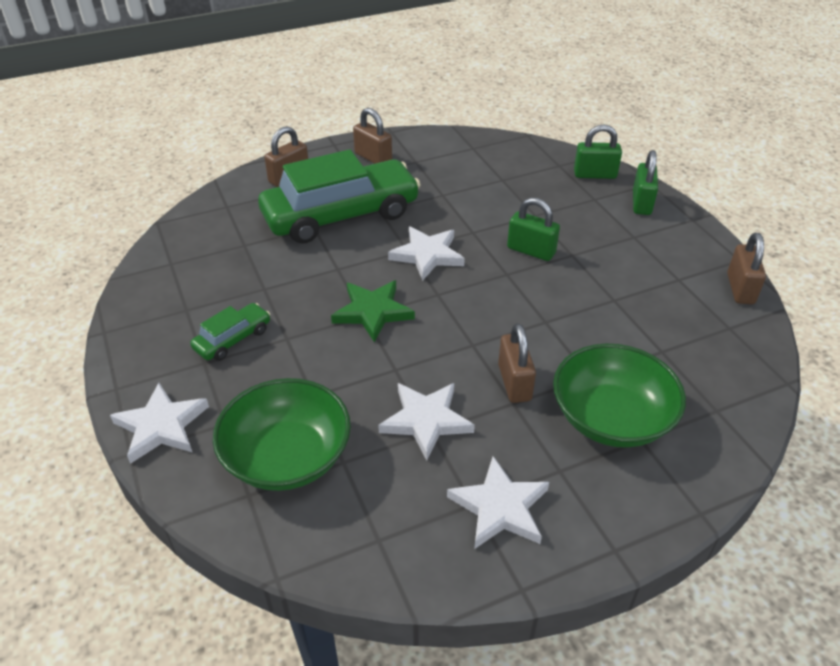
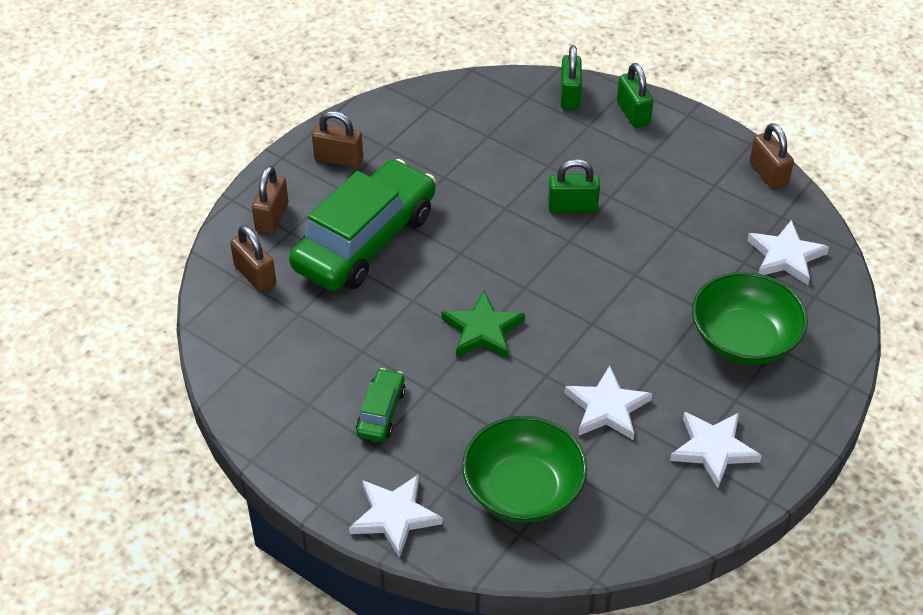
camera: 30 degrees left, 5 degrees up
(427, 255) = (484, 250): white star -> white star (785, 256)
(514, 383) = (650, 342): brown padlock -> brown padlock (255, 276)
(595, 174) = (570, 96): green padlock -> green padlock turned 60 degrees counterclockwise

